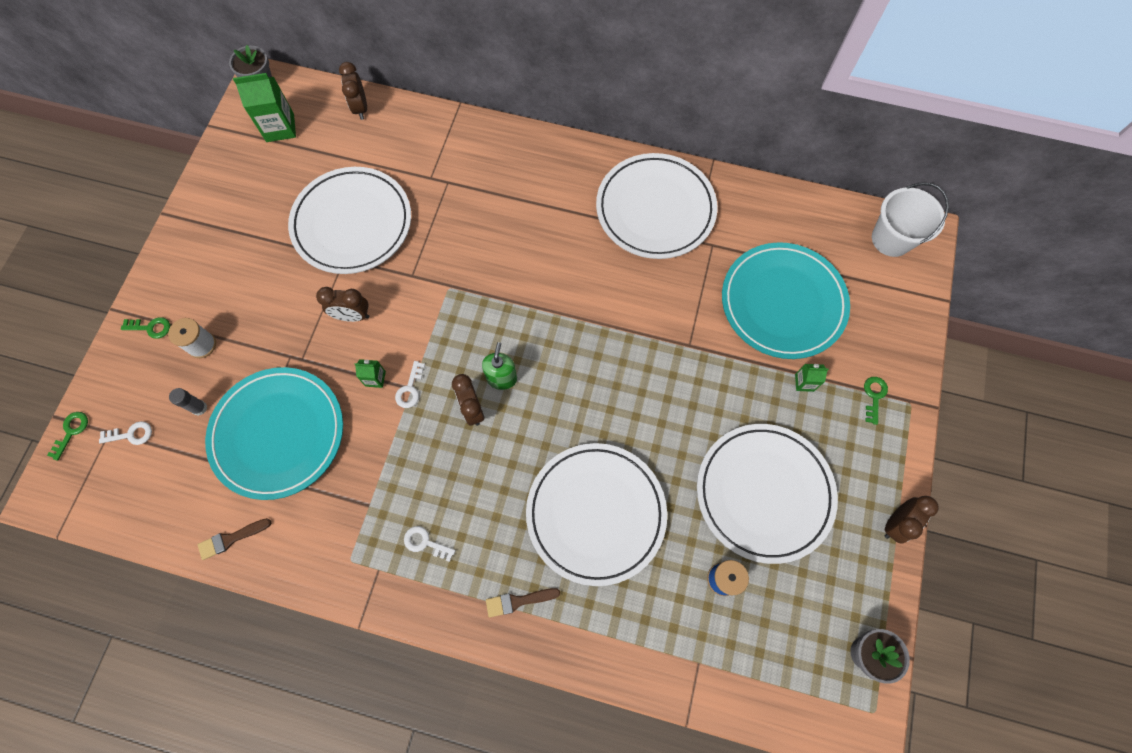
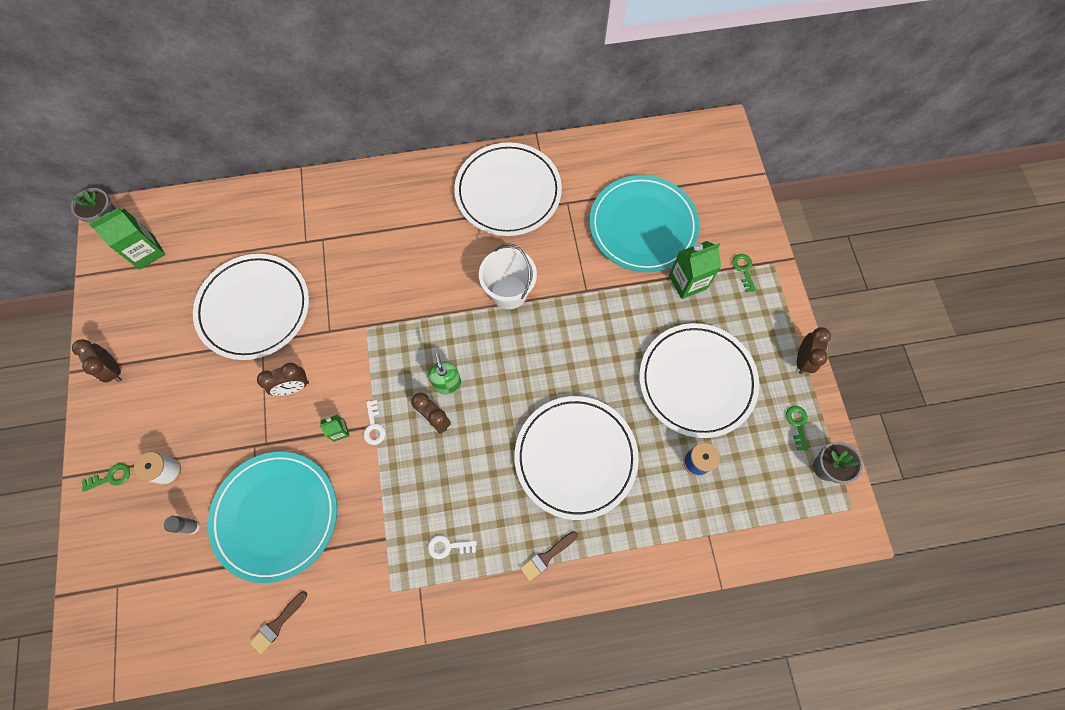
camera: 25 degrees left, 0 degrees up
(71, 431) = (80, 602): green key -> green key (797, 424)
(131, 434) = (139, 578): white key -> none
(360, 108) = (213, 206): brown clock -> brown clock (113, 370)
(804, 382) = (687, 282): green carton -> green carton, size x1.91
(891, 239) = (701, 142): white bucket -> white bucket (509, 292)

